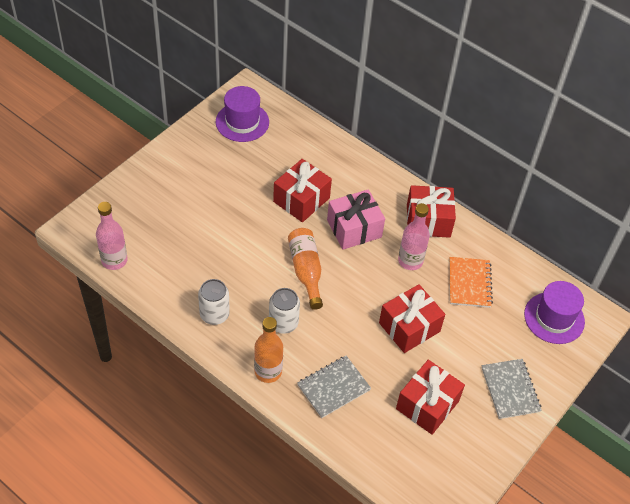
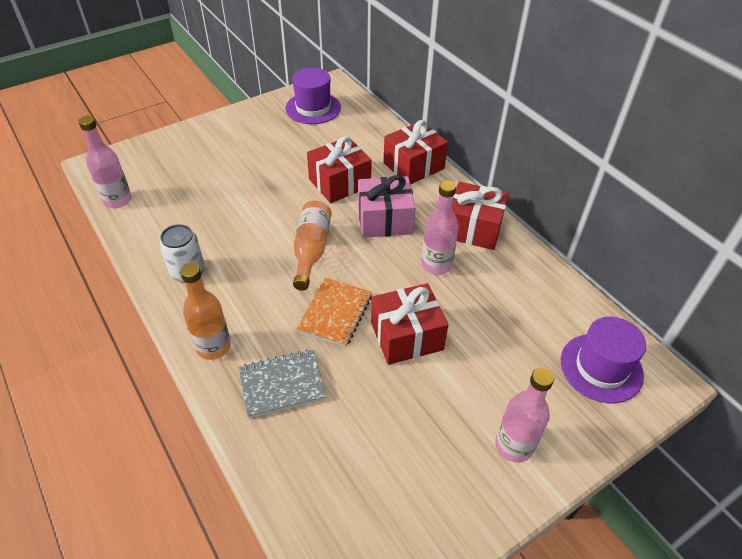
camera: 20 degrees right, 5 degrees down
(283, 323) = (259, 298): white can -> none
(427, 405) = (393, 437): red gift -> red gift (413, 166)
(469, 283) = (500, 303): orange notebook -> orange notebook (335, 313)
(510, 389) = (514, 445): grey notebook -> pink bottle

